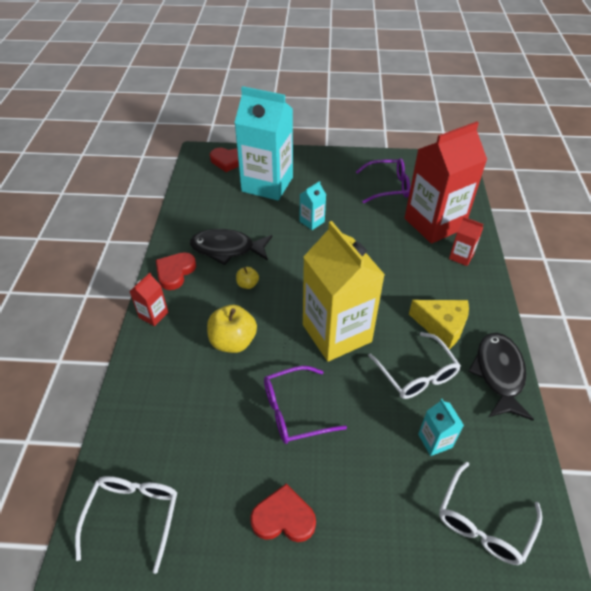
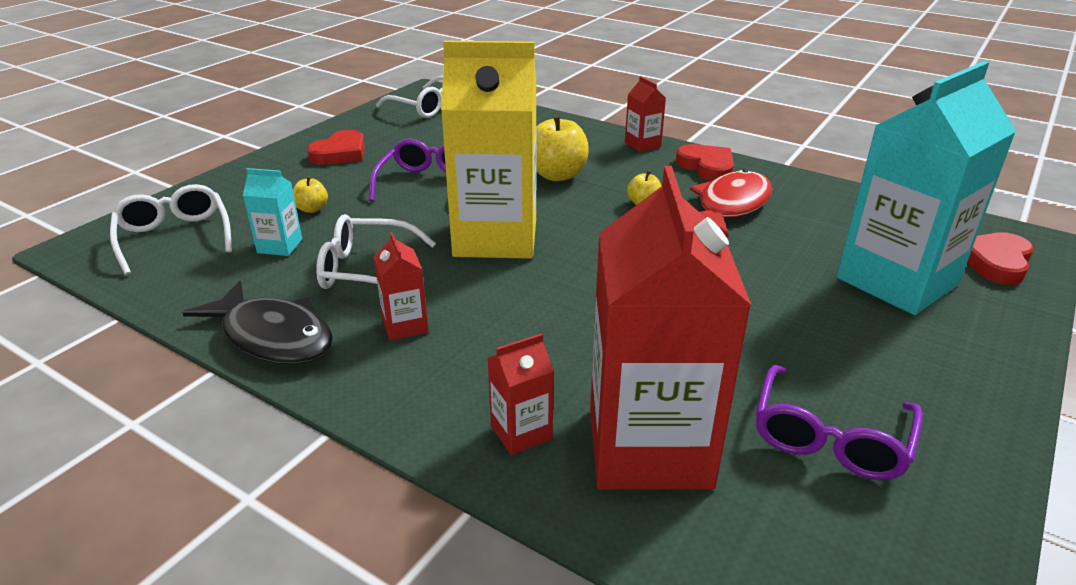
camera: 120 degrees right, 15 degrees down
(227, 249) = (730, 206): black fish -> red fish
(312, 221) = (753, 293): turquoise carton -> none
(381, 460) = (312, 209): none -> yellow apple
(442, 326) = (405, 325): yellow cheese -> red carton

